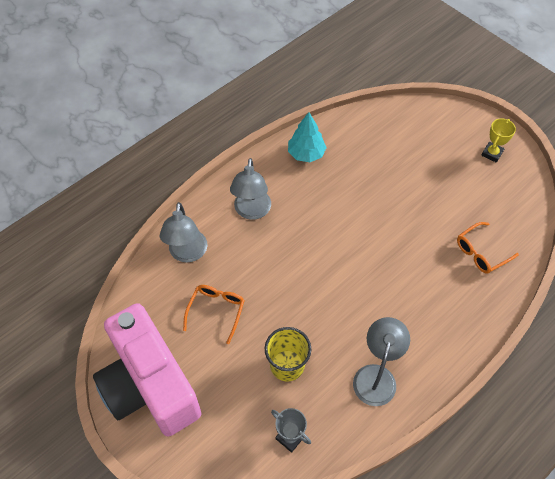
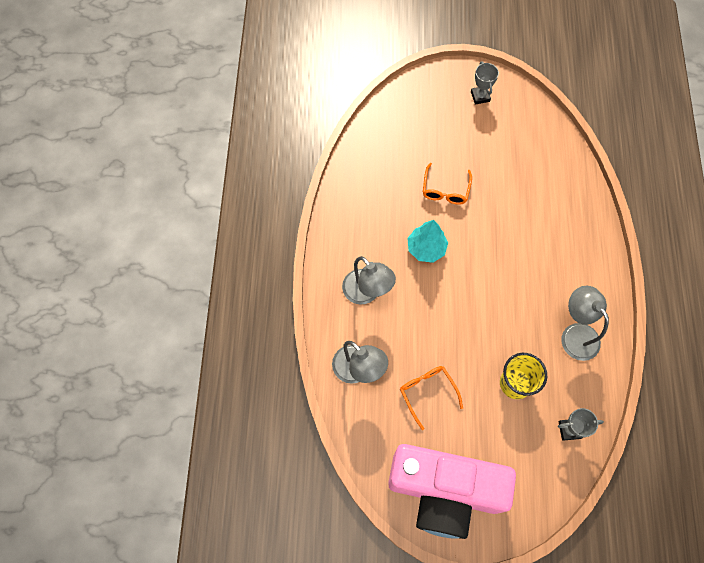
camera: 45 degrees left, 10 degrees up
(306, 154) = (354, 210): turquoise tree -> turquoise tree (426, 248)
(481, 252) = (548, 182): orange glasses -> orange glasses (445, 190)
(492, 153) = (480, 96): yellow trophy -> grey trophy

